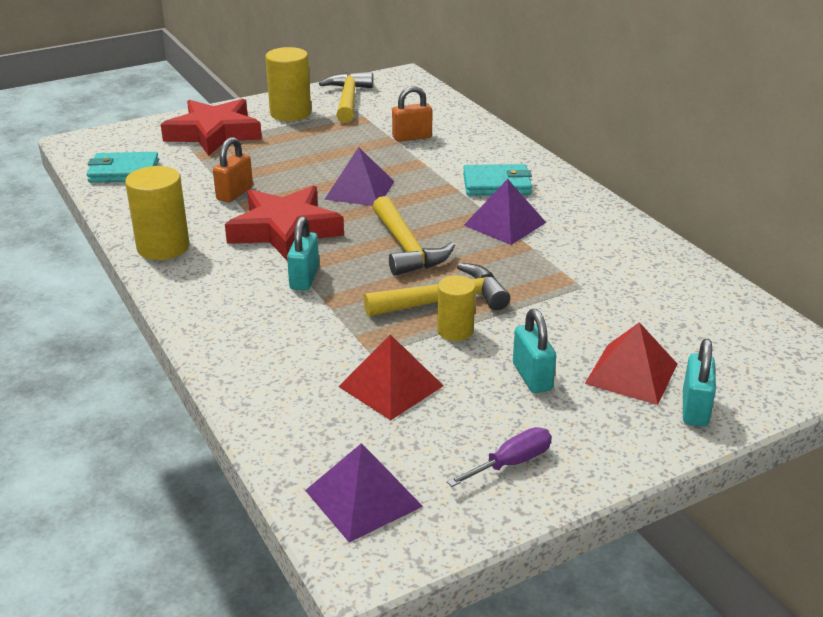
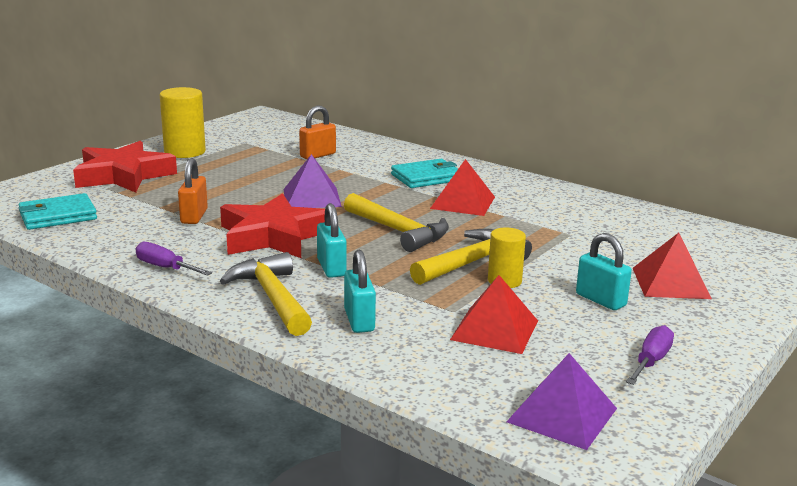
camera: 25 degrees left, 10 degrees down
(163, 247) = (165, 268): yellow cylinder -> purple screwdriver
(348, 99) = (229, 136): yellow hammer -> yellow hammer (272, 297)
(505, 223) = (463, 202): purple pyramid -> red pyramid
(695, 409) = (740, 296): turquoise padlock -> turquoise padlock (359, 320)

